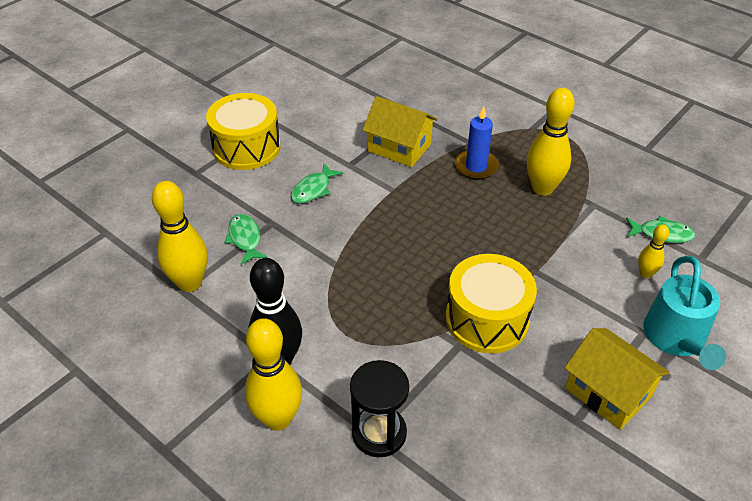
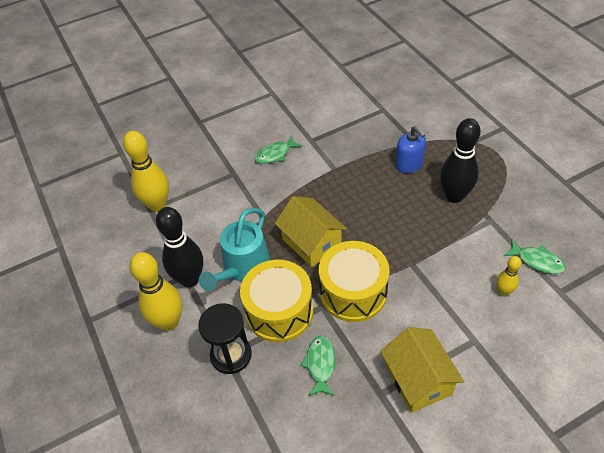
camera: 25 degrees right, 5 degrees up
(245, 239) = (209, 181): green fish -> green fish (320, 364)
(246, 147) = (243, 109): yellow drum -> yellow drum (279, 311)
(399, 147) = (356, 134): yellow house -> yellow house (311, 242)
(476, 166) = (409, 164): blue candle -> blue soap dispenser
(542, 188) = (454, 196): yellow bowling pin -> black bowling pin
(676, 338) = (499, 354): turquoise watering can -> turquoise watering can (243, 267)

